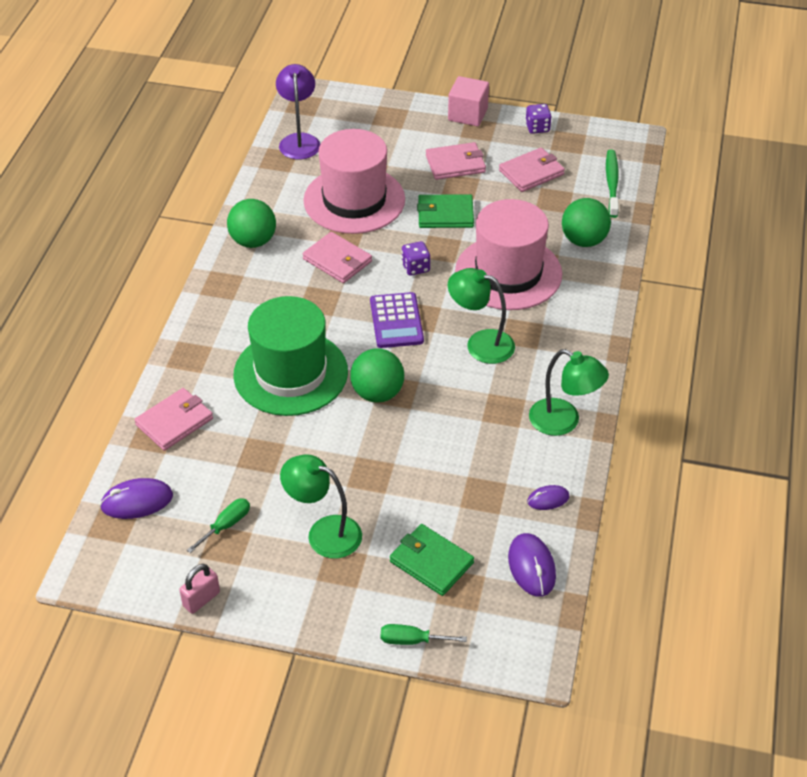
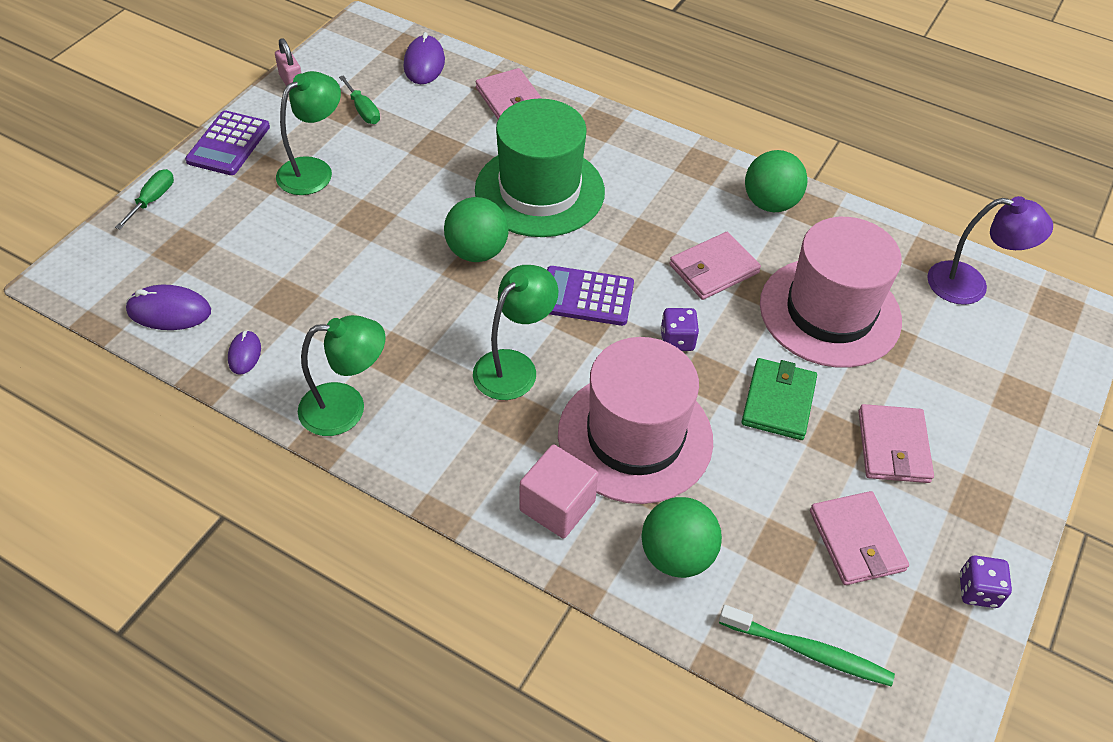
camera: 105 degrees right, 5 degrees up
(313, 613) = (229, 144): none -> purple calculator
(431, 562) = (229, 236): green wallet -> none
(467, 114) = (1021, 500): pink cube -> pink cube (557, 506)
(563, 422) = (346, 408): green lamp -> green lamp turned 150 degrees counterclockwise

